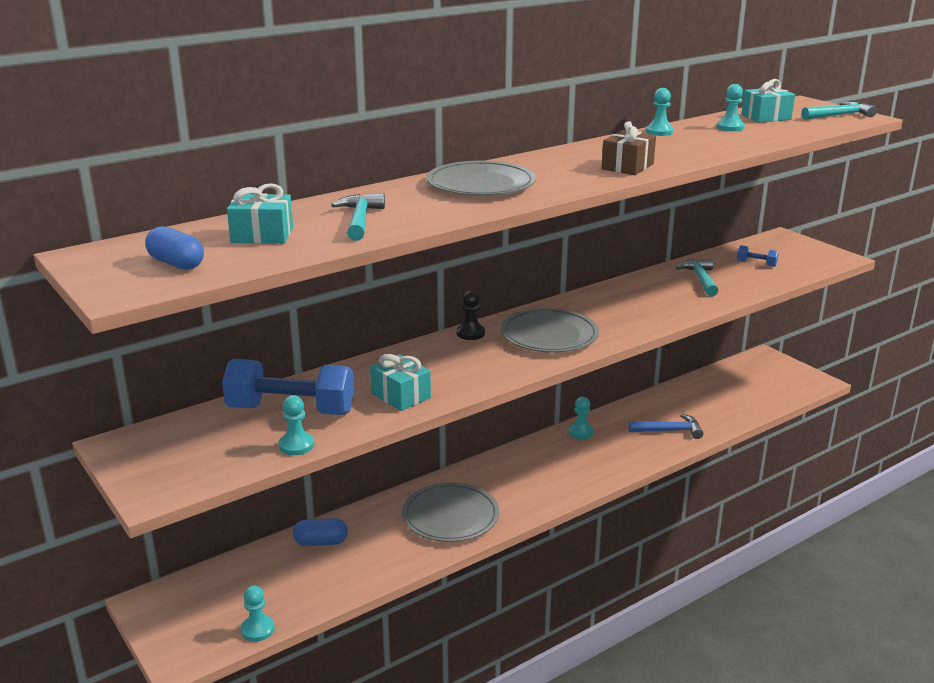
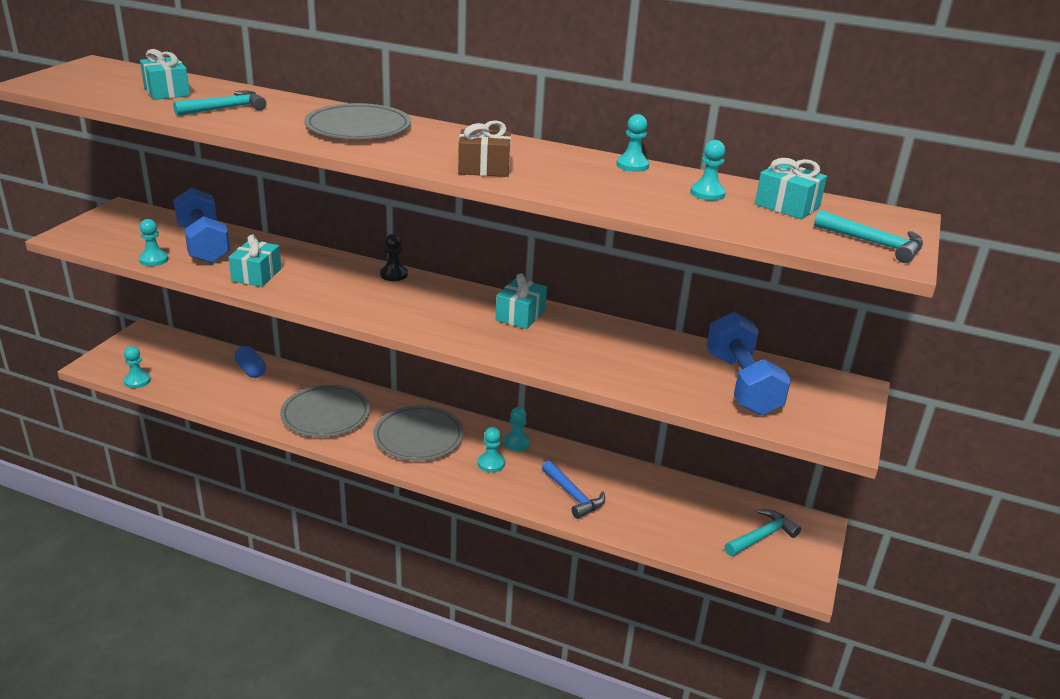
camera: 55 degrees right, 5 degrees up
(176, 263) = (93, 84): blue capsule -> none
(549, 335) = (425, 308): grey plate -> grey plate (418, 437)
(597, 303) = (520, 315): none -> turquoise gift
(600, 453) = (491, 463): none -> turquoise pawn
(700, 279) = (651, 358): turquoise hammer -> turquoise hammer (762, 536)
(756, 264) = (741, 384): blue dumbbell -> blue dumbbell, size x2.38

